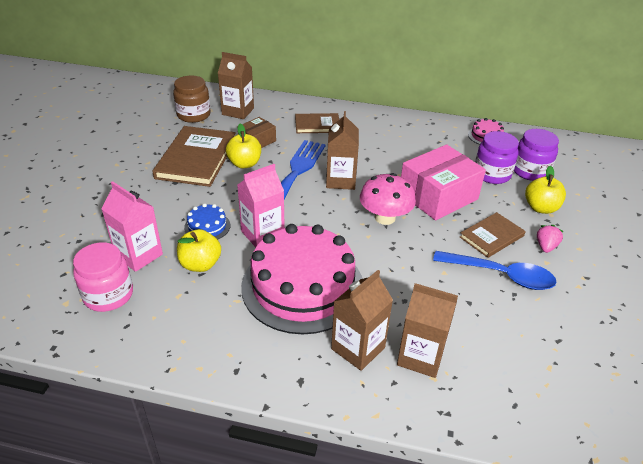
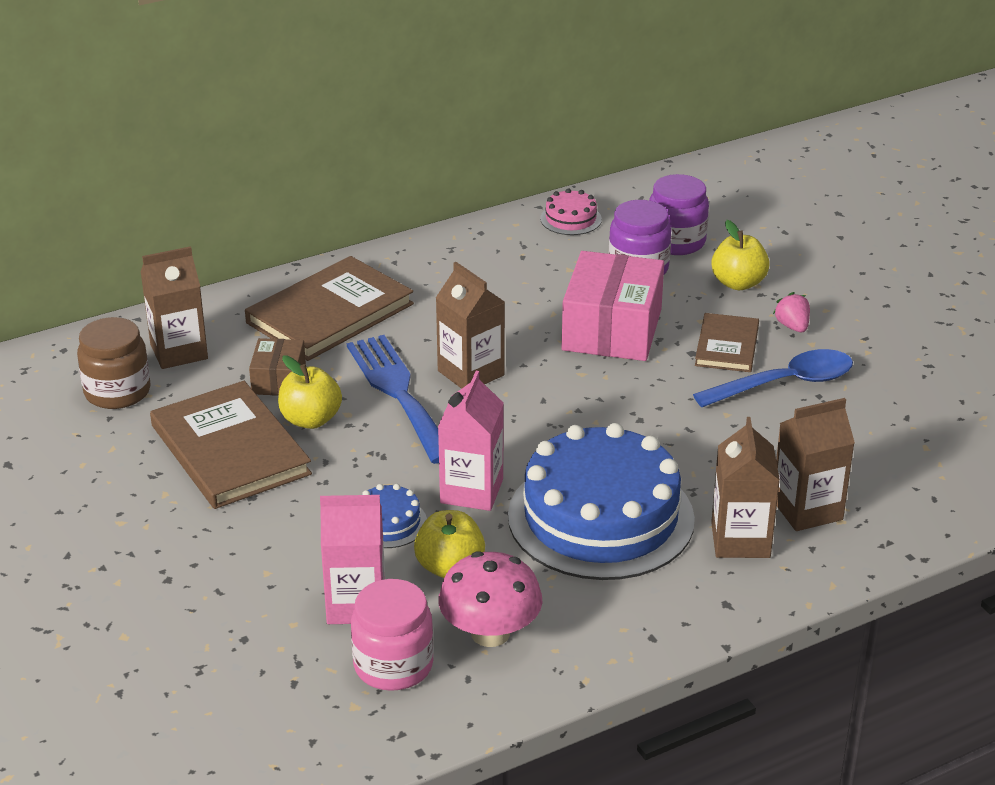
camera: 40 degrees left, 5 degrees down
(302, 286) = (601, 517): pink cake -> blue cake
(317, 125) = (330, 313): brown book -> brown book, size x1.75
(385, 218) = (586, 389): pink mushroom -> pink mushroom (490, 633)

